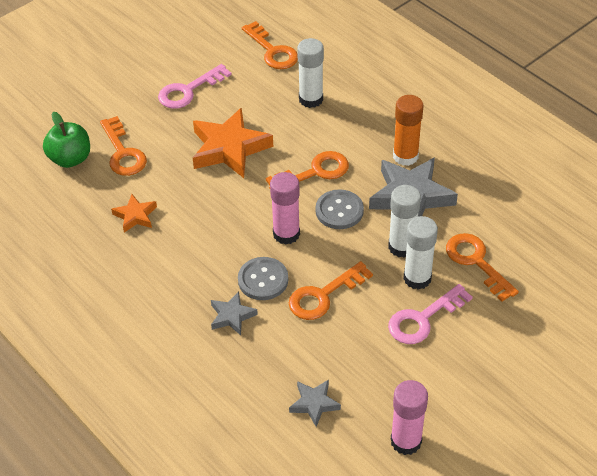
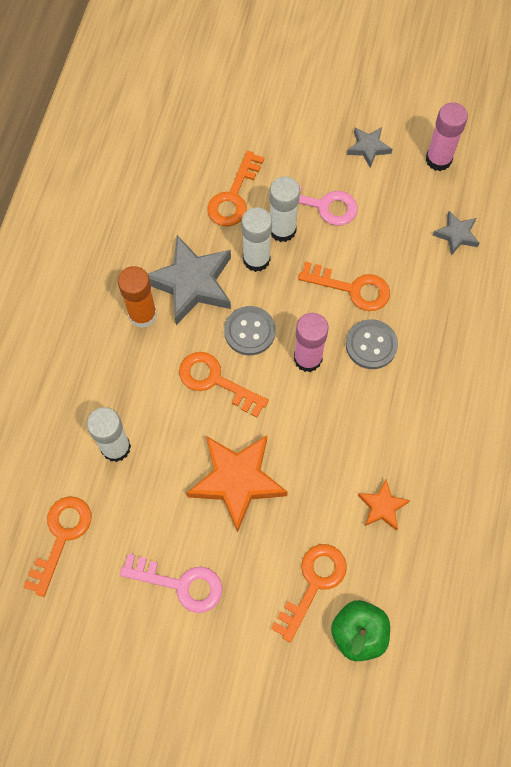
camera: 125 degrees left, 20 degrees up
(232, 316) = (425, 345): grey star -> grey star (368, 148)

